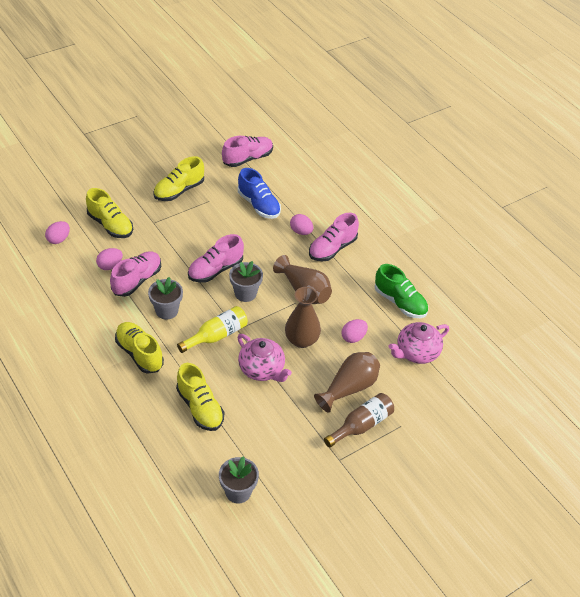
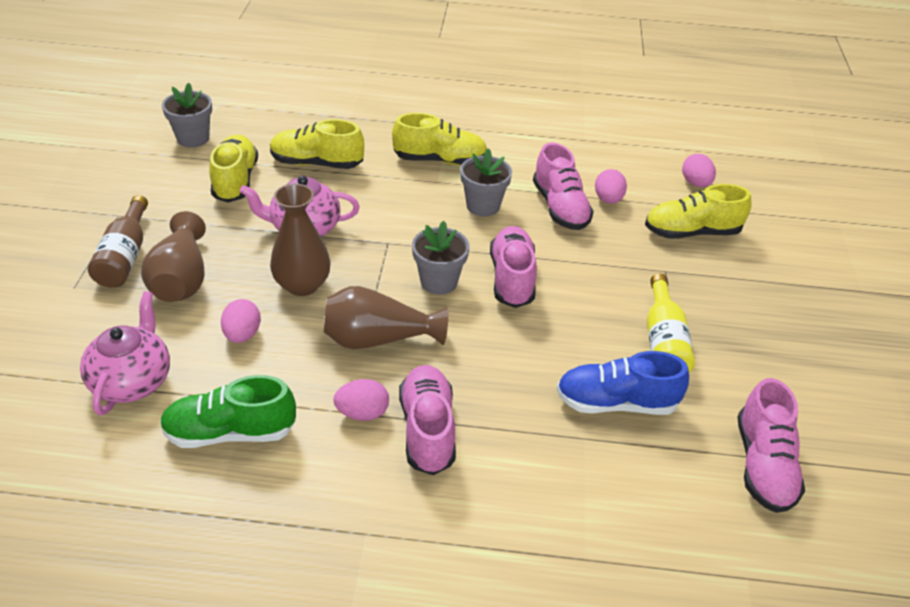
camera: 130 degrees right, 5 degrees down
(179, 191) = (724, 330): yellow shoe -> yellow shoe (235, 181)
(216, 336) = (398, 222): yellow bottle -> yellow bottle (663, 341)
(301, 232) = (504, 416): pink egg -> pink egg (362, 413)

